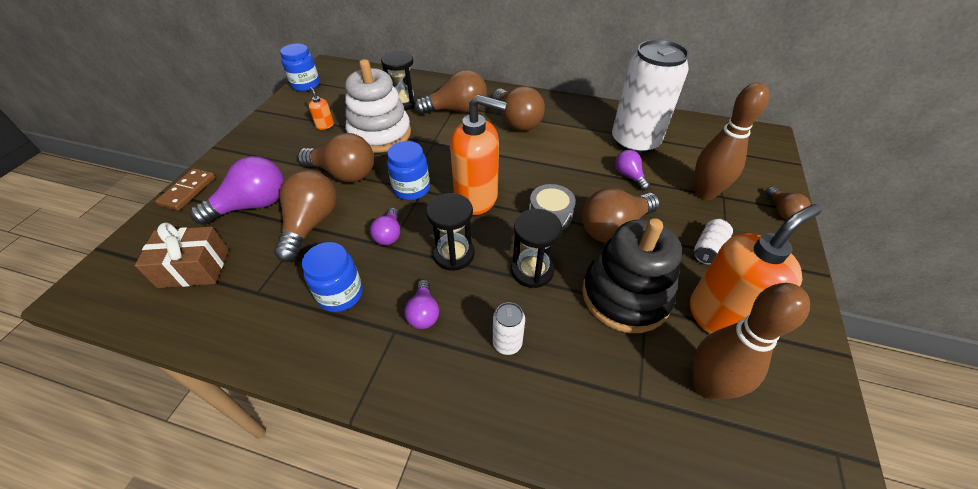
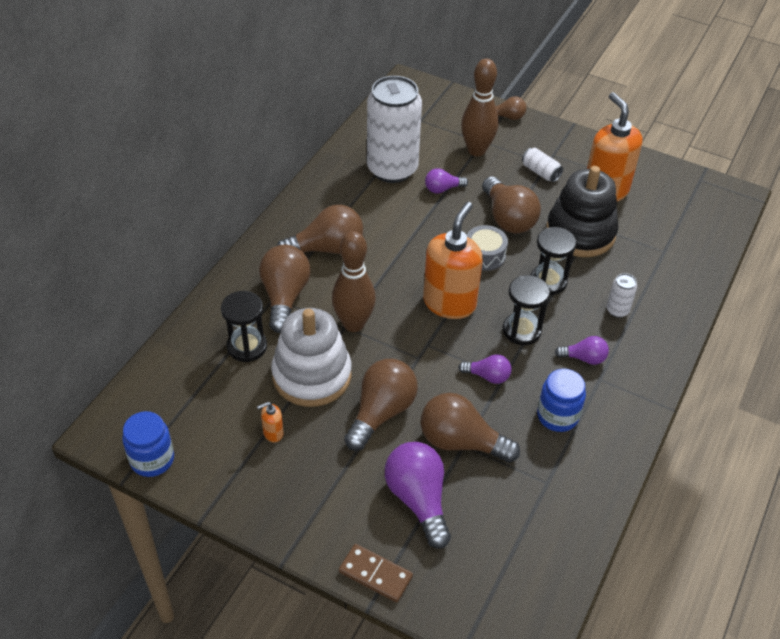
camera: 80 degrees left, 0 degrees up
(194, 268) = (508, 543): brown gift -> none
(411, 189) = (423, 353): blue jar -> none
(707, 386) = (657, 216): brown bowling pin -> brown bowling pin (353, 324)

